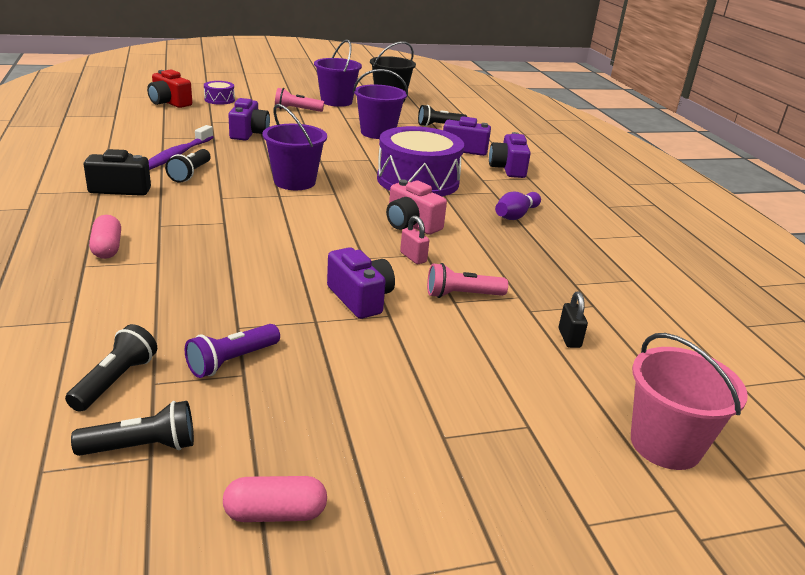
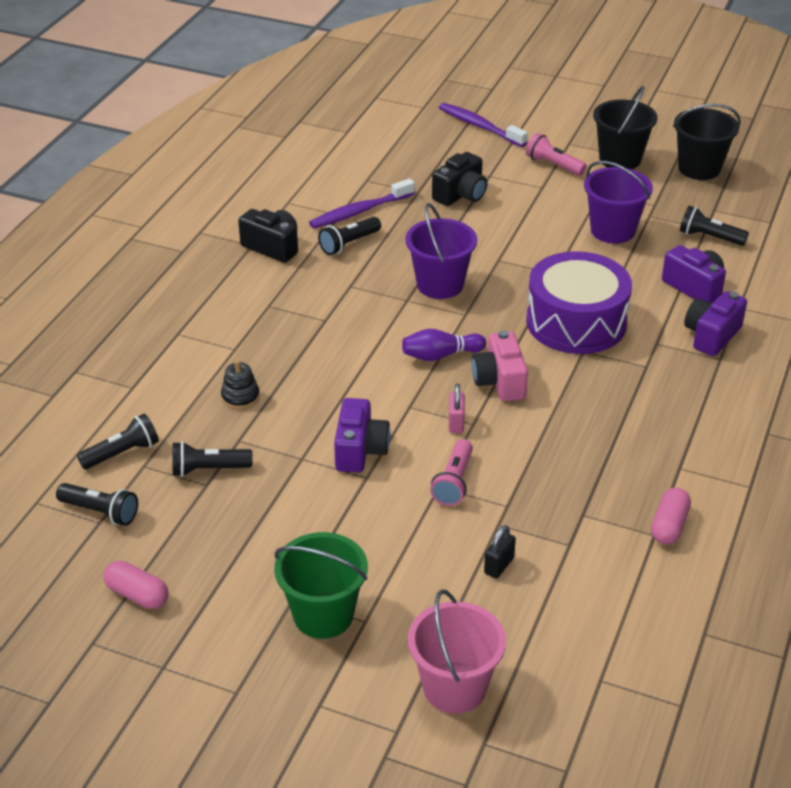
camera: 40 degrees right, 10 degrees up
(107, 248) = (208, 319): pink capsule -> pink capsule (669, 526)
(169, 103) = (419, 120): red camera -> none
(203, 294) = (240, 397): none -> black stacking toy
(219, 99) = (479, 126): purple drum -> purple toothbrush
(232, 361) = (208, 469): purple flashlight -> black flashlight
(249, 133) = (461, 194): purple camera -> black camera
(336, 101) = (620, 159): purple bucket -> black bucket
(462, 295) = (454, 482): pink flashlight -> pink flashlight turned 105 degrees counterclockwise
(488, 439) = (323, 615): none -> green bucket
(515, 215) = (630, 408): purple bowling pin -> purple bowling pin (440, 355)

